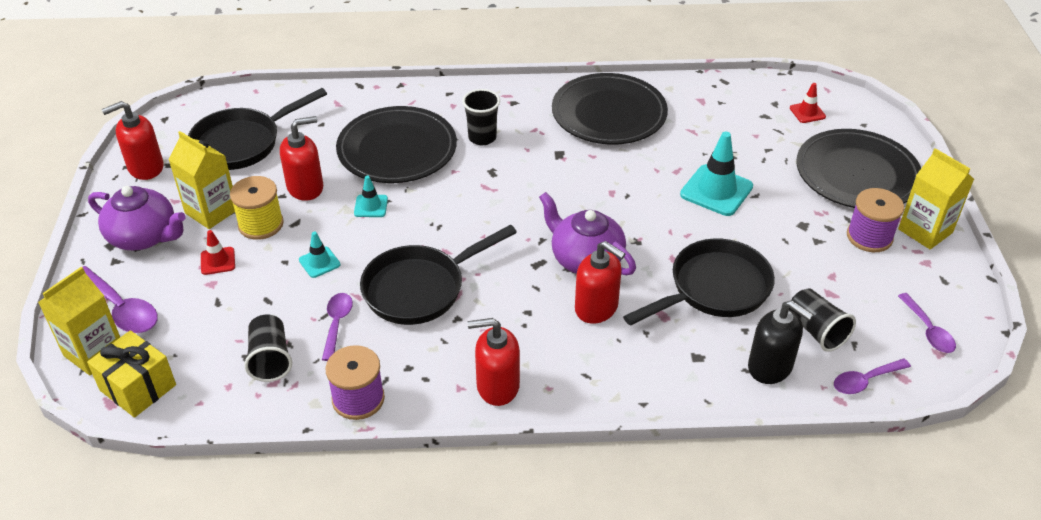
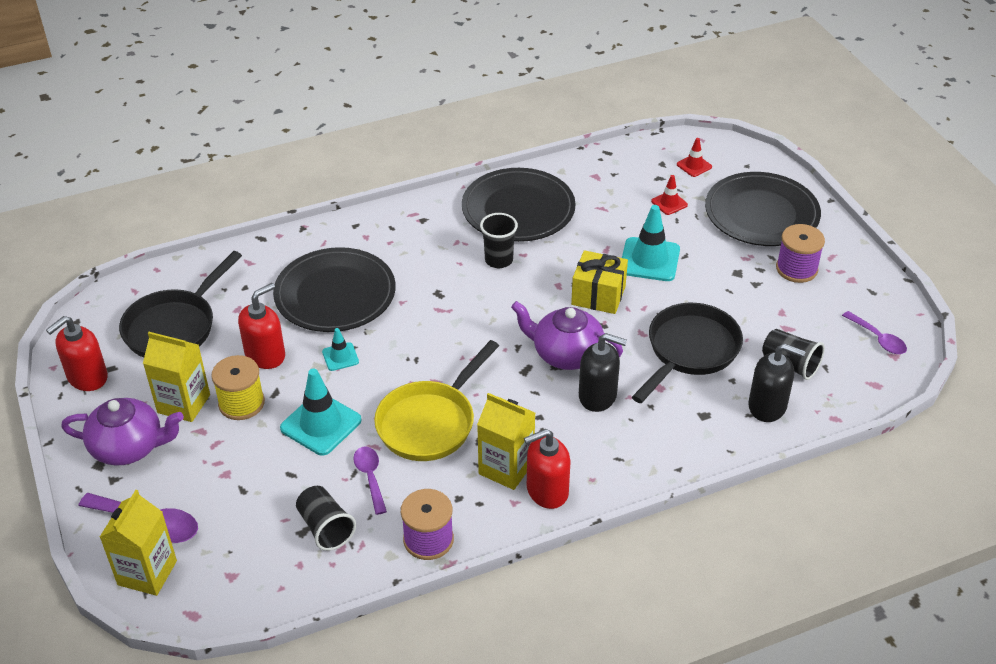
camera: 20 degrees left, 0 degrees up
(138, 388) = (212, 592): yellow gift -> yellow gift (598, 295)
(218, 261) = (219, 450): red traffic cone -> red traffic cone (669, 203)
(319, 262) = (321, 424): turquoise traffic cone -> turquoise traffic cone, size x1.88
(420, 288) = (430, 423): black pan -> yellow pan
(482, 138) = (411, 262): black cup -> black cup (499, 260)
(596, 308) = (598, 396): red soap dispenser -> black soap dispenser
(865, 381) = (847, 396): purple spoon -> none
(925, 231) = (839, 251): yellow carton -> yellow carton (506, 468)

